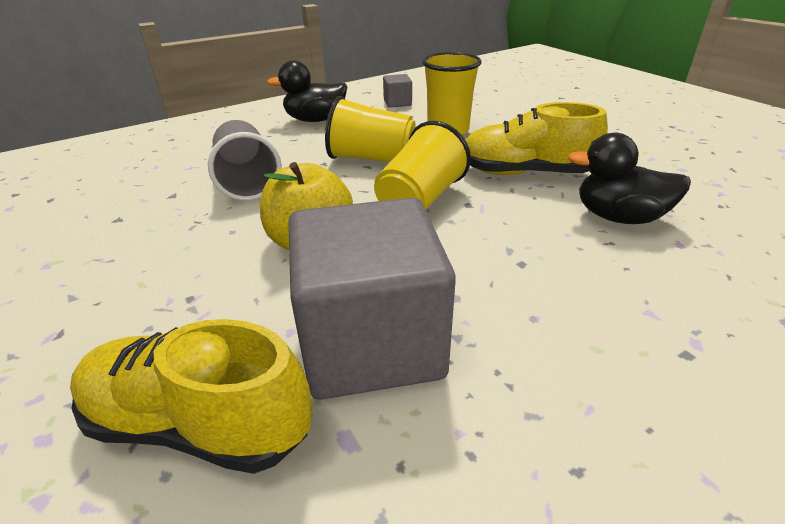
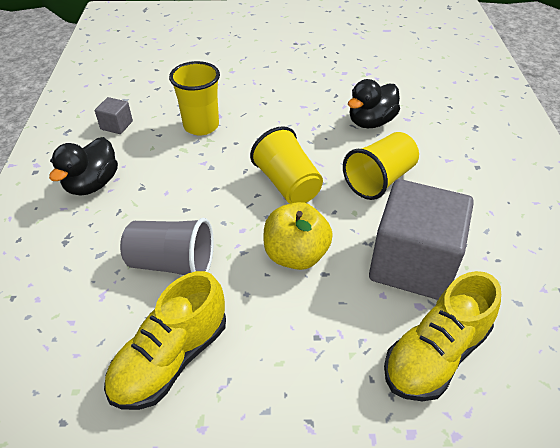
camera: 60 degrees left, 10 degrees up
(371, 159) = (205, 181): yellow cup -> yellow cup (379, 180)
(525, 173) = (295, 126): yellow shoe -> yellow shoe (171, 359)

